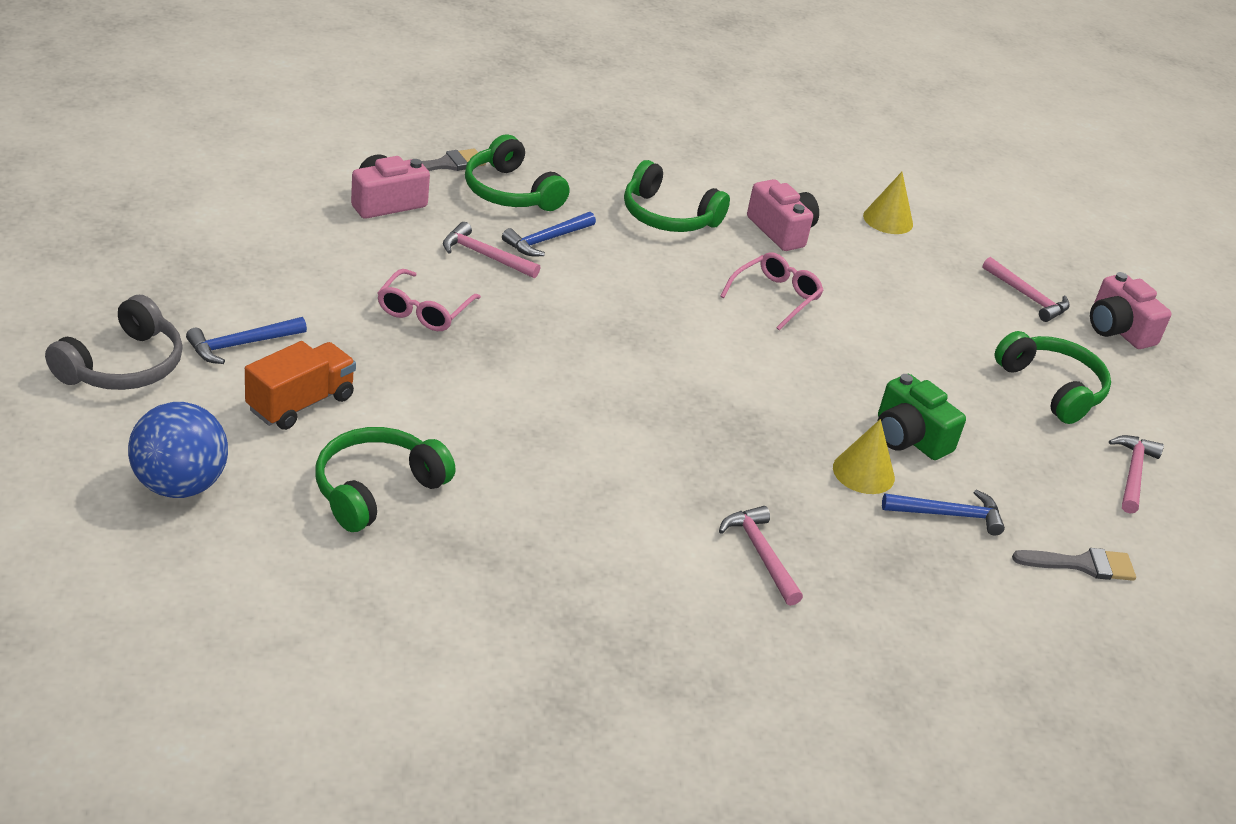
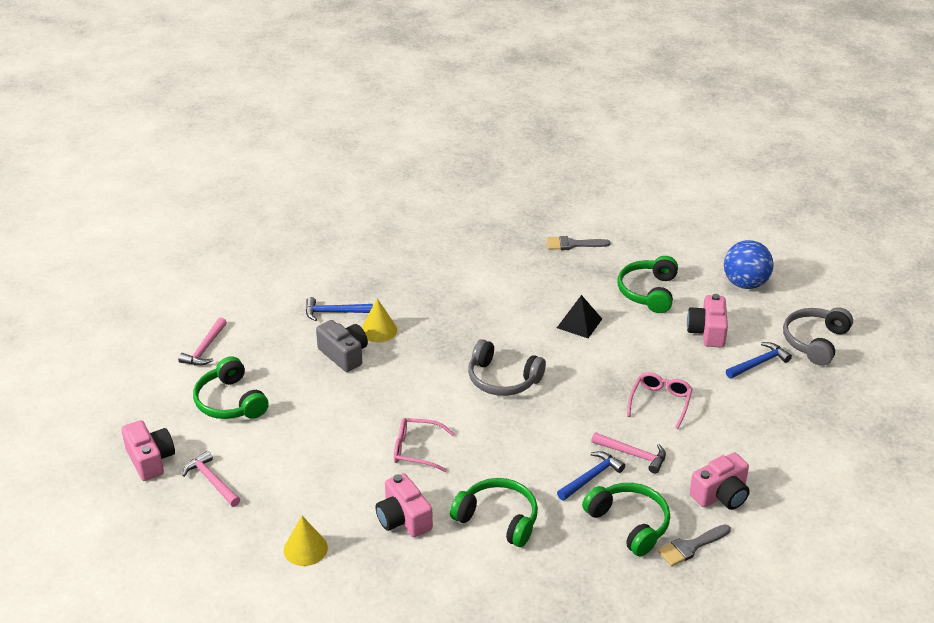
camera: 175 degrees left, 0 degrees up
(300, 403) = (707, 332): orange truck -> pink camera
(376, 489) = (648, 292): green headphones -> green headphones turned 150 degrees clockwise
(520, 445) = (579, 323): none -> black pyramid
(657, 370) = (502, 379): none -> grey headphones
(761, 554) = (444, 282): pink hammer -> none
(775, 297) = (417, 450): pink glasses -> pink glasses turned 60 degrees clockwise
(909, 437) = (344, 355): green camera -> grey camera
(1082, 565) = (265, 294): grey brush -> grey brush (572, 244)

